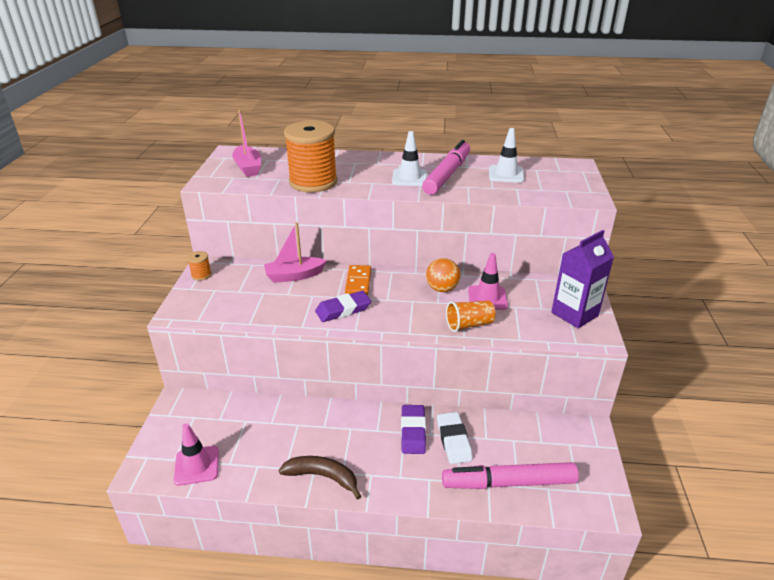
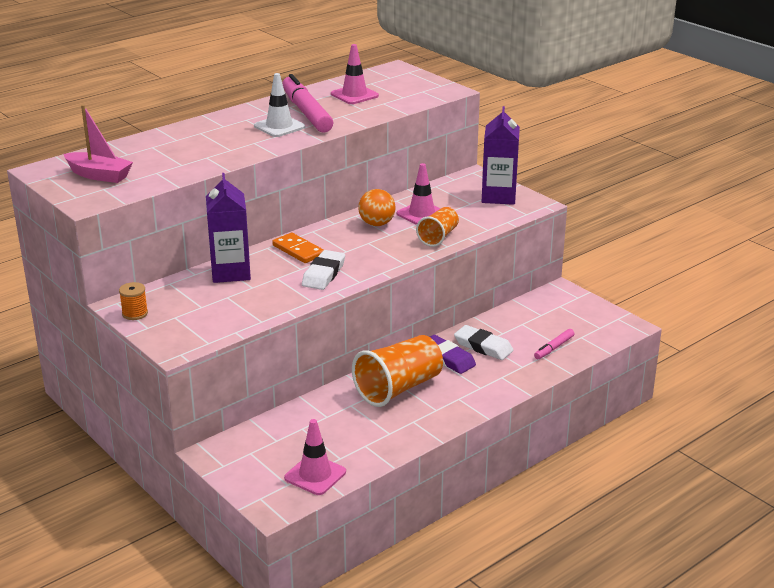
camera: 45 degrees left, 5 degrees down
(294, 276) = (230, 272): pink boat -> purple carton
(313, 182) = (197, 162): orange spool -> none
(323, 477) = (426, 420): brown banana -> none
(343, 310) = (323, 274): purple eraser -> white eraser
(344, 434) = (398, 388): none -> orange cup
(506, 174) = (354, 95): white traffic cone -> pink traffic cone
(508, 482) = (554, 348): pink marker -> pink marker, size x0.47

